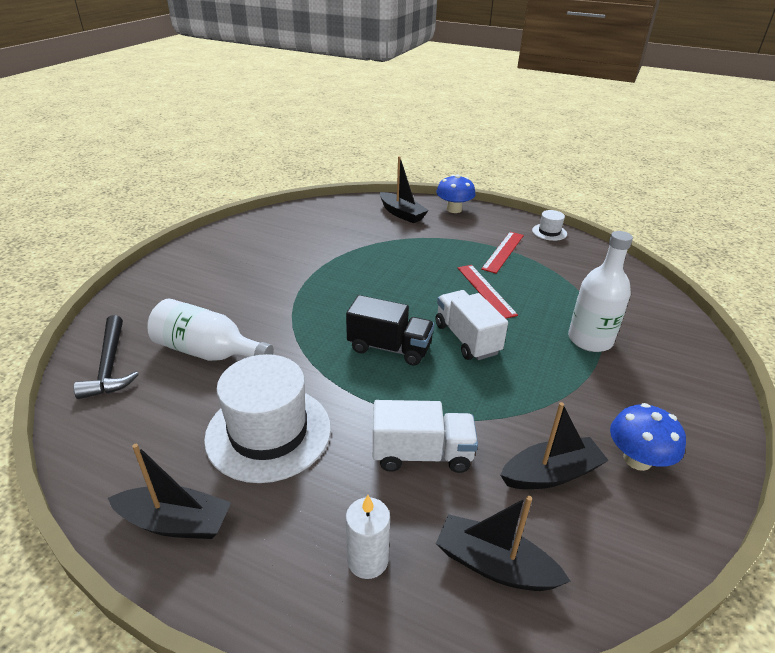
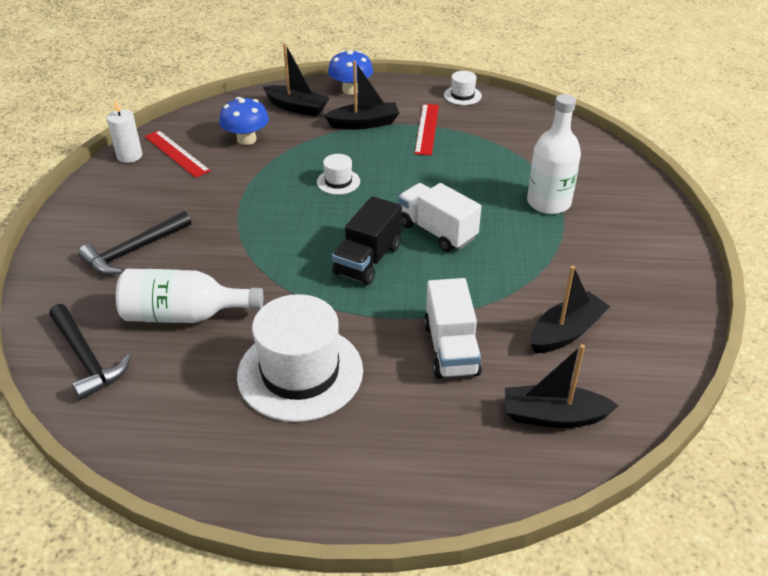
camera: 20 degrees left, 5 degrees up
(175, 522) = (266, 473): black boat -> black boat (364, 123)
(206, 290) = (133, 250): none -> black hammer
(367, 560) = (452, 446): white candle -> white candle (129, 156)
(389, 348) = (368, 260): black truck -> black truck turned 120 degrees clockwise
(402, 276) = (338, 182): none -> white hat
(422, 454) = (451, 349): white truck -> white truck turned 105 degrees clockwise
(486, 290) = (430, 176): red ruler -> red ruler (176, 153)
(637, 459) = (628, 299): blue mushroom -> blue mushroom (246, 139)

